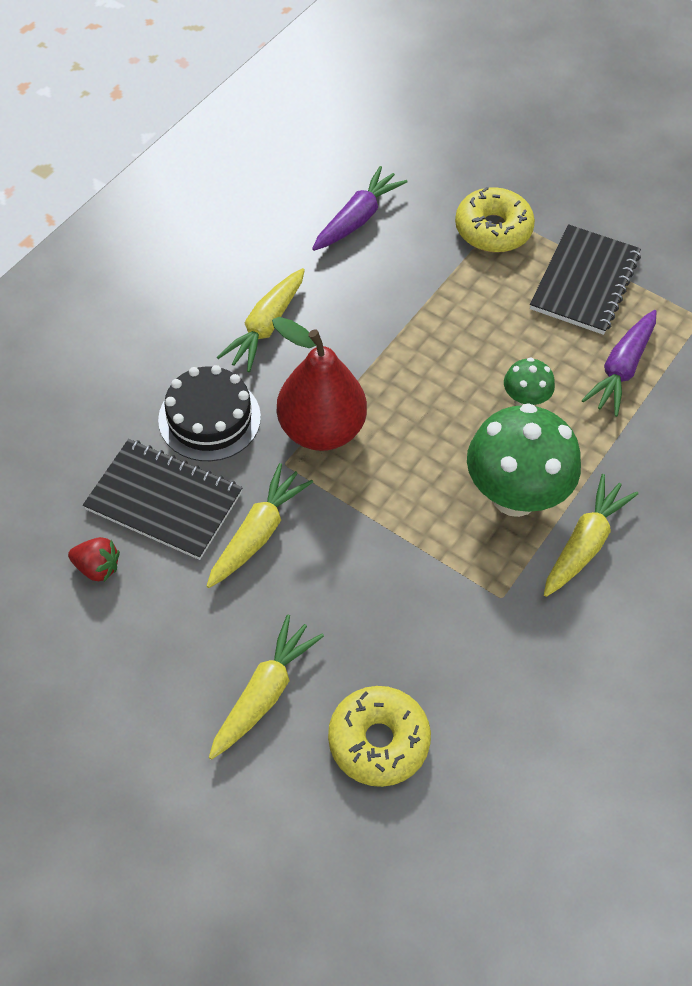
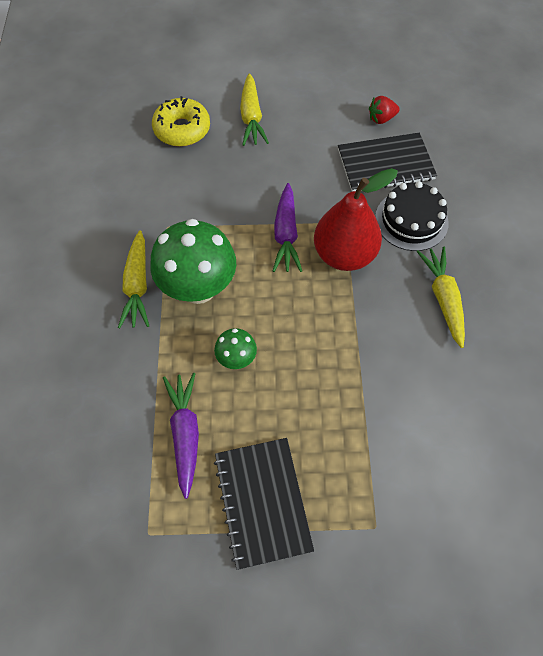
camera: 145 degrees right, 5 degrees up
(258, 533) = (322, 179): yellow carrot -> none
(357, 219) = (476, 435): purple carrot -> purple carrot (286, 234)
(493, 229) = (371, 505): yellow donut -> none

